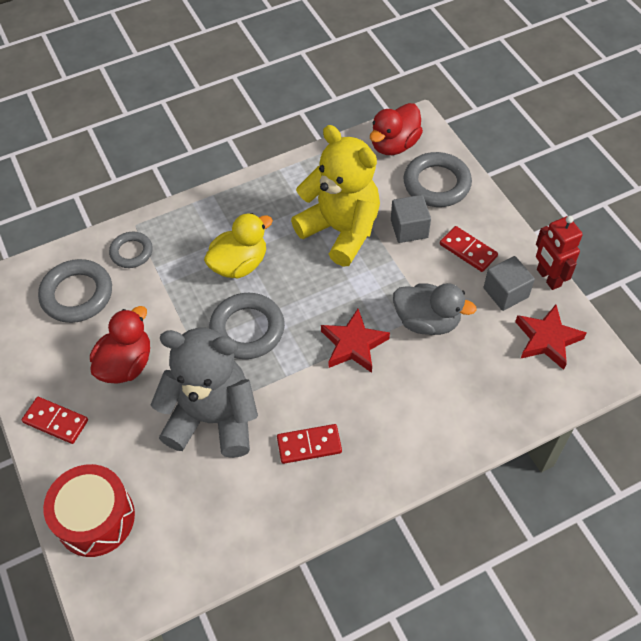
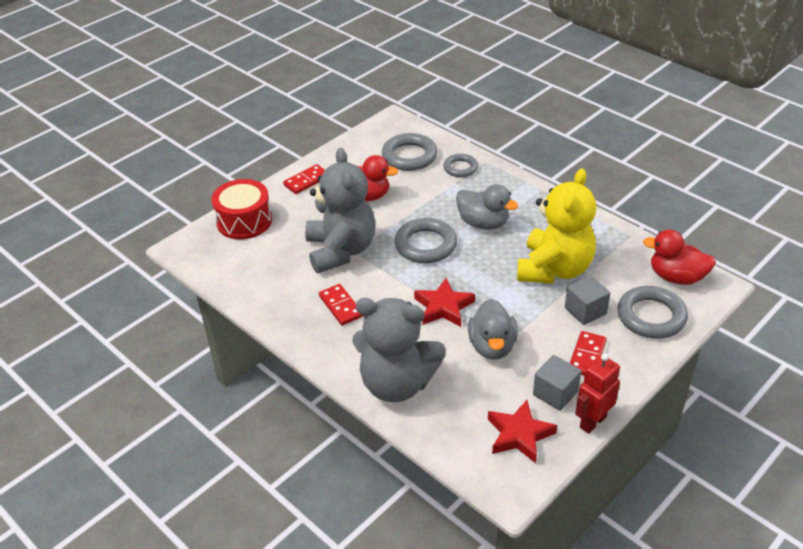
camera: 70 degrees right, 15 degrees down
(56, 421) = (306, 181): red domino -> red domino turned 45 degrees clockwise
(239, 264) = (483, 223): yellow duck -> grey duck
(448, 423) = (397, 384): none -> grey teddy bear

